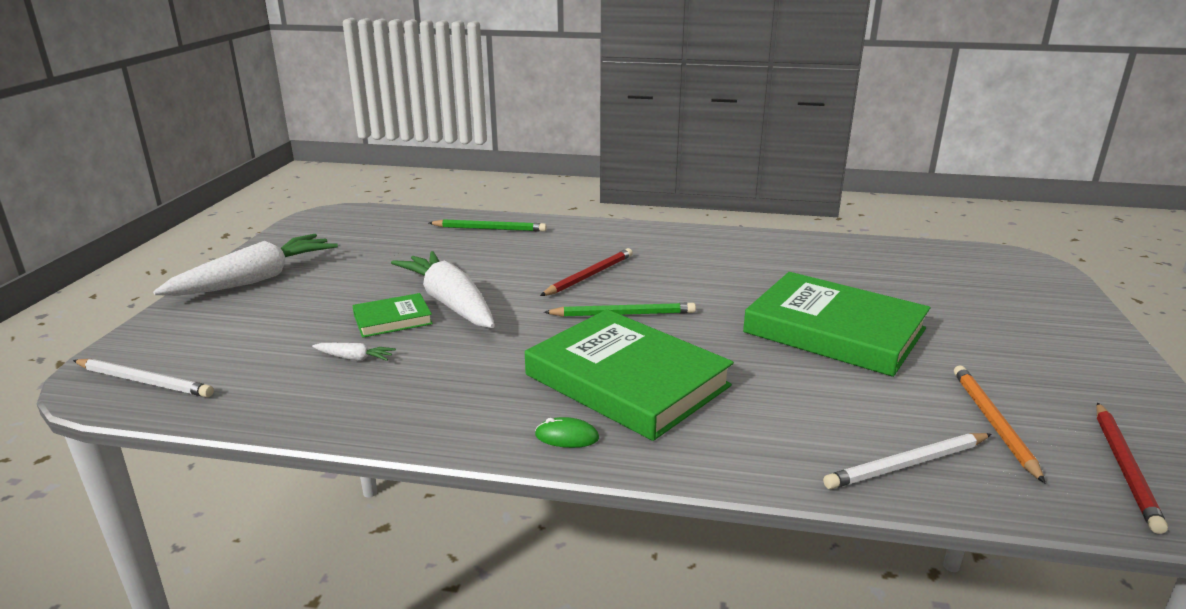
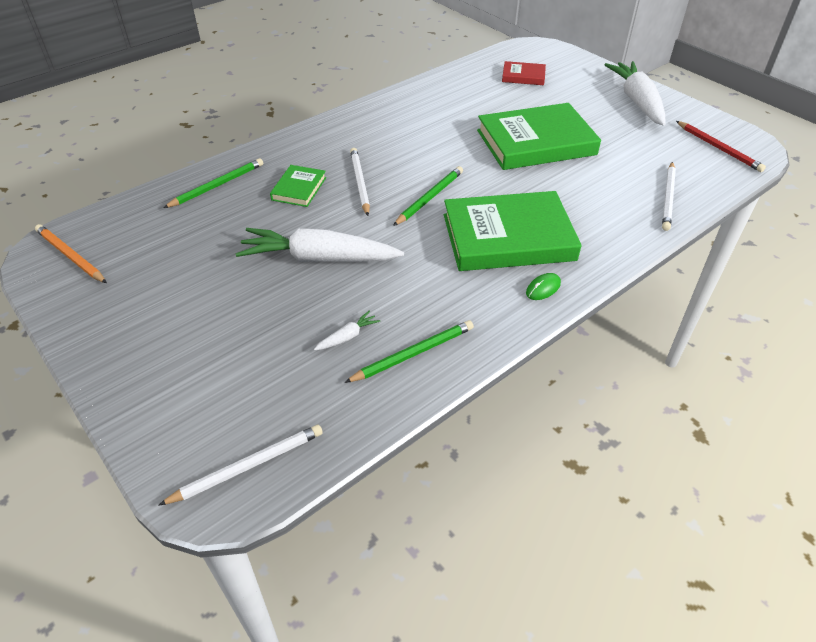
camera: 50 degrees left, 20 degrees up
(255, 280) = (129, 343): white carrot -> white carrot (637, 101)
(364, 400) = (413, 353): none -> green pencil
(393, 319) = (310, 295): green book -> green book (299, 189)
(589, 275) = (359, 183): red pencil -> white pencil
(946, 276) = (523, 76): none -> red book
(993, 423) = (660, 155): orange pencil -> orange pencil (70, 256)

